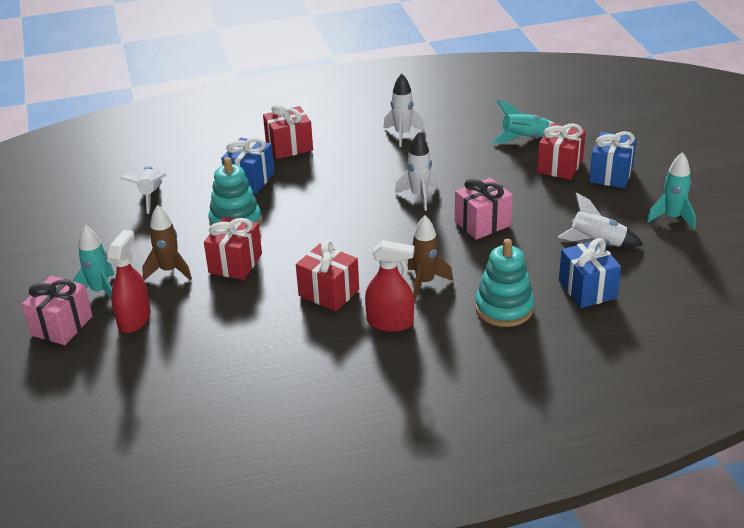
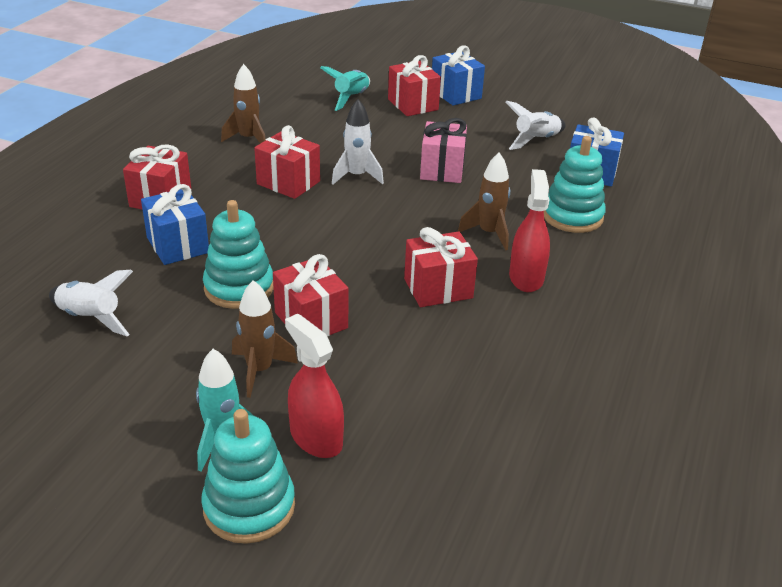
camera: 55 degrees left, 0 degrees up
(62, 325) = (249, 506): pink gift -> turquoise stacking toy
(371, 177) = (288, 183): none -> red gift
(390, 322) = (526, 277): red spray bottle -> red spray bottle turned 45 degrees counterclockwise
(402, 134) = (248, 139): white rocket -> brown rocket
(672, 218) = (543, 102): turquoise rocket -> none

